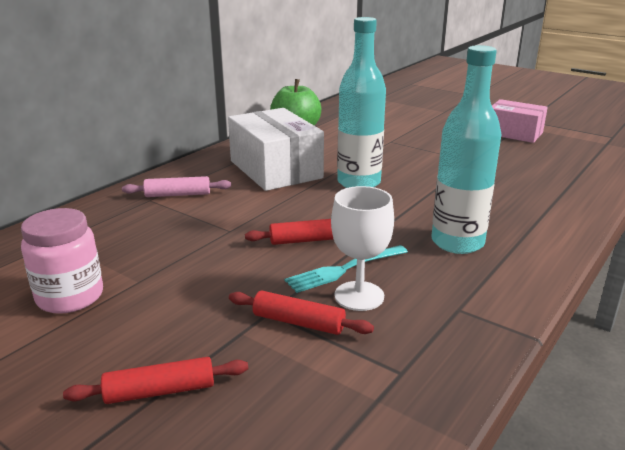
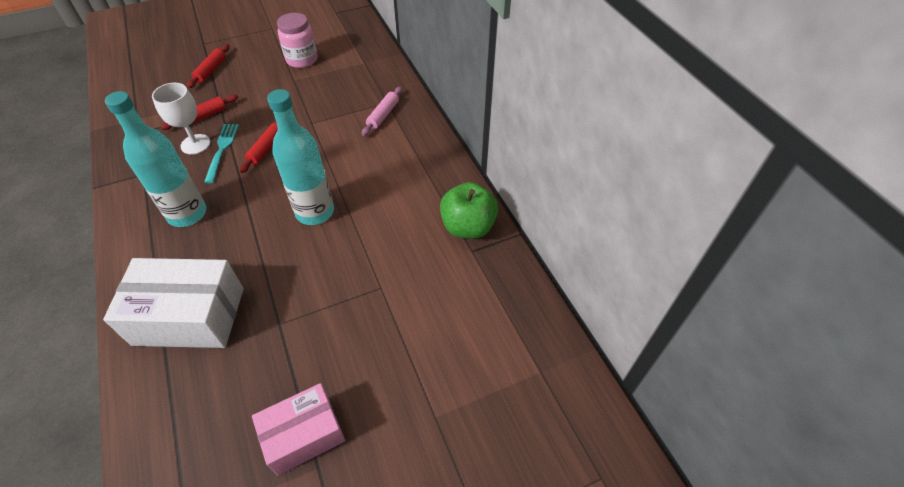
camera: 120 degrees right, 25 degrees up
(275, 169) = (383, 175): white box -> white box (189, 316)

